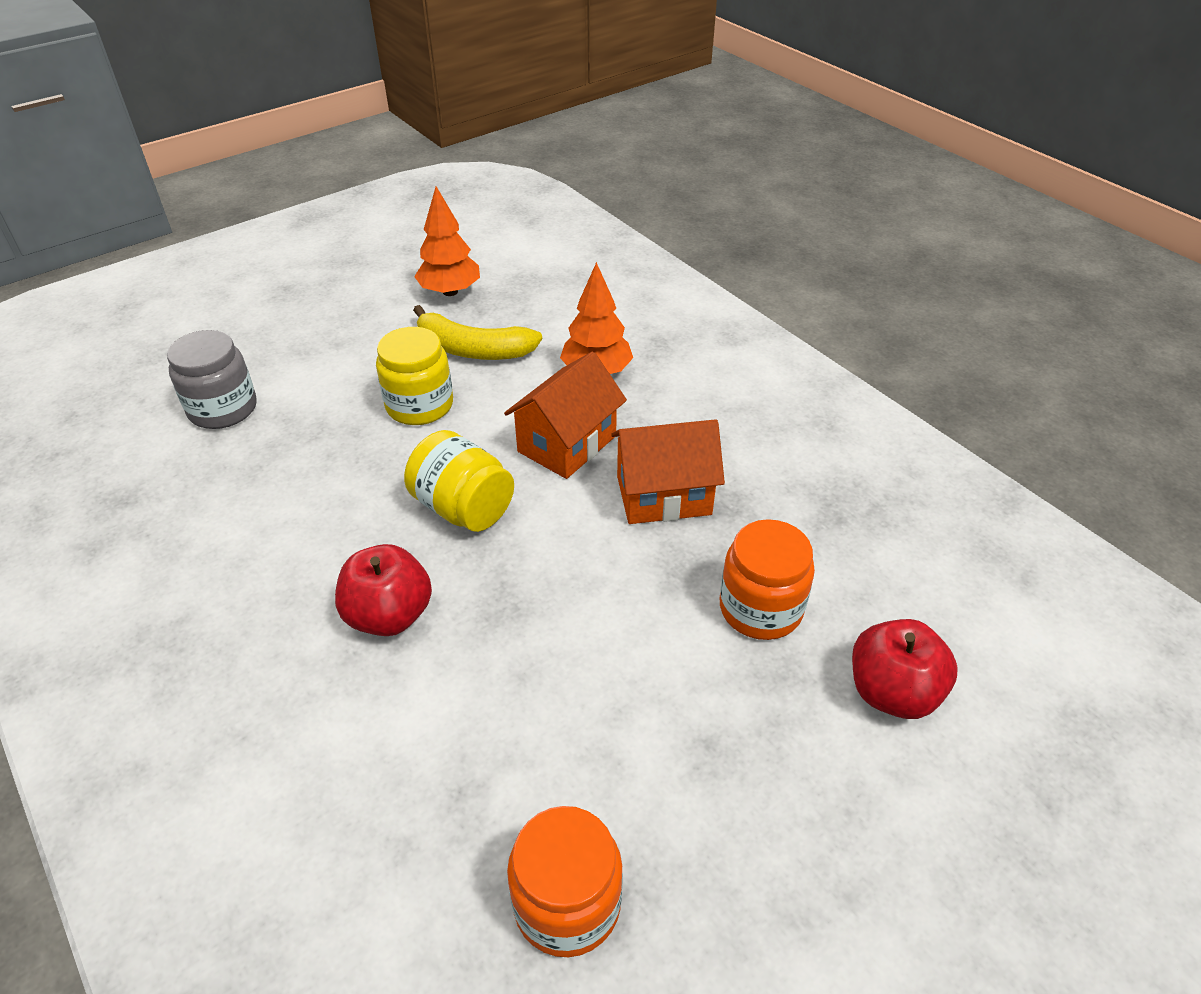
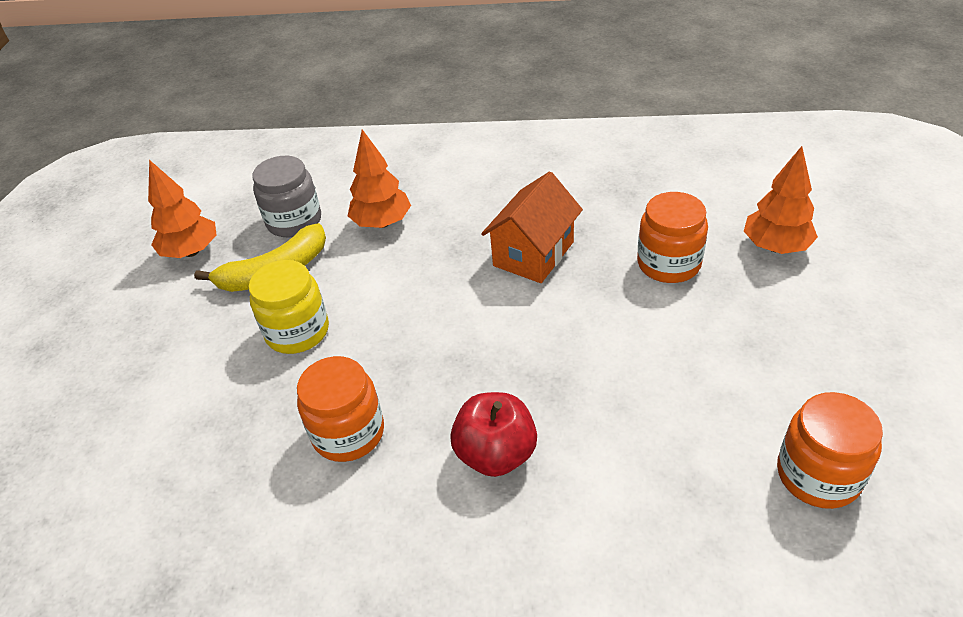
camera: 45 degrees left, 0 degrees up
(223, 409) = (138, 461): grey jar -> grey jar (294, 221)
(338, 505) = (348, 433): none -> orange jar
(463, 508) = (434, 359): yellow jar -> none
(567, 444) = (434, 273): orange house -> none
(892, 692) = (775, 247): red apple -> orange tree

